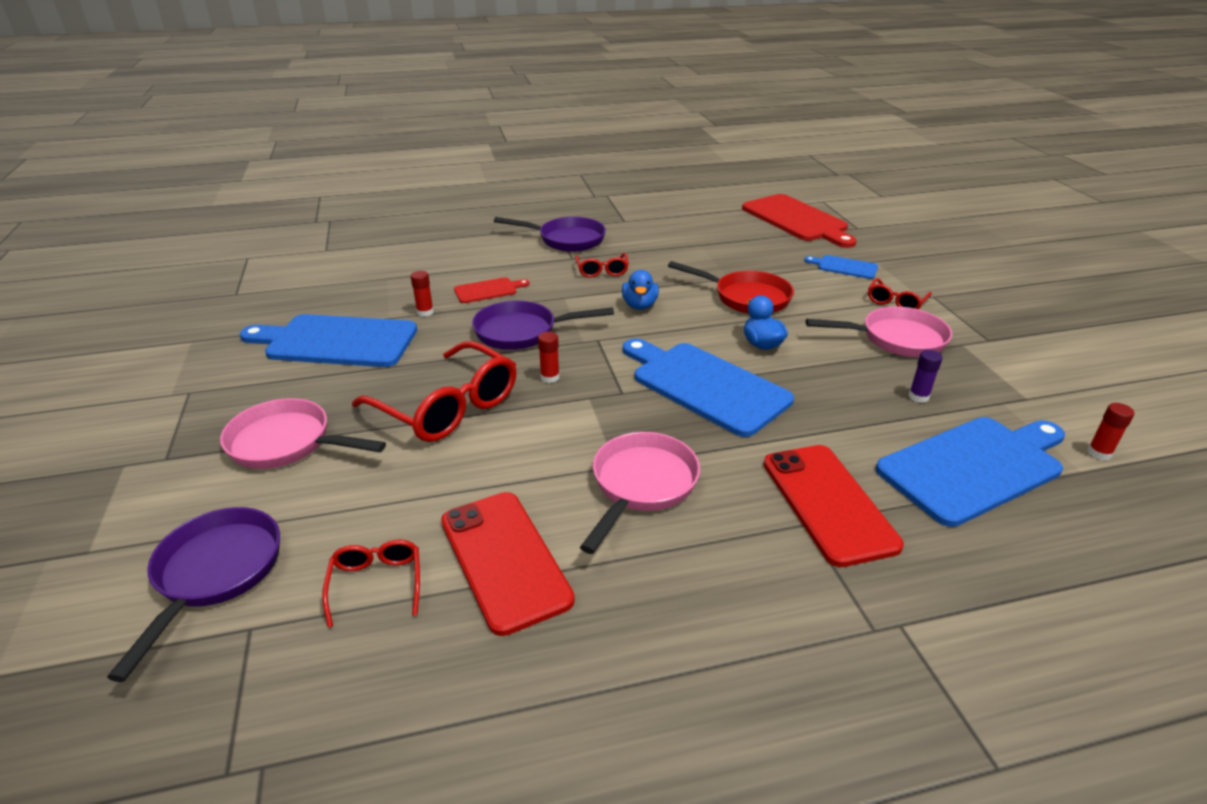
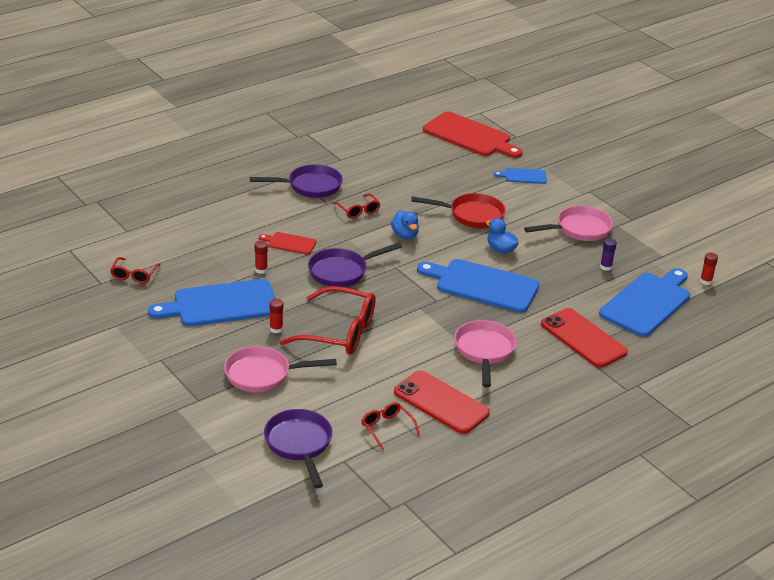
camera: 25 degrees left, 0 degrees up
(488, 290) = (290, 243): red cutting board -> red cutting board turned 120 degrees counterclockwise
(550, 377) = (386, 300): red glue stick -> red glue stick (276, 329)
(895, 302) = (568, 200): red glasses -> red glasses (134, 275)

